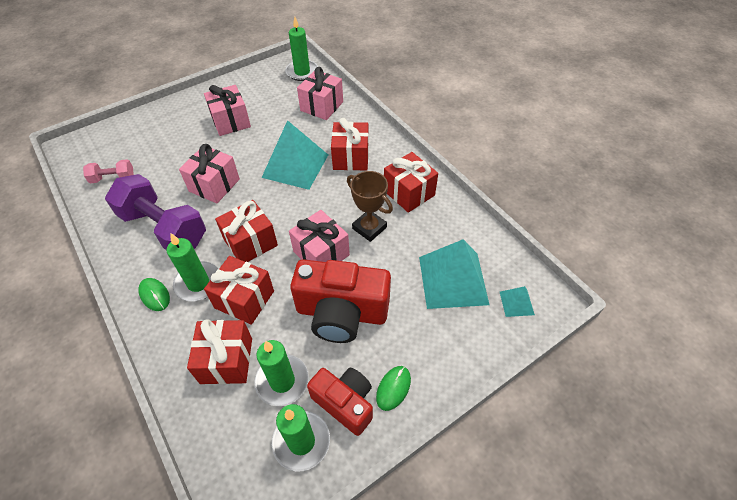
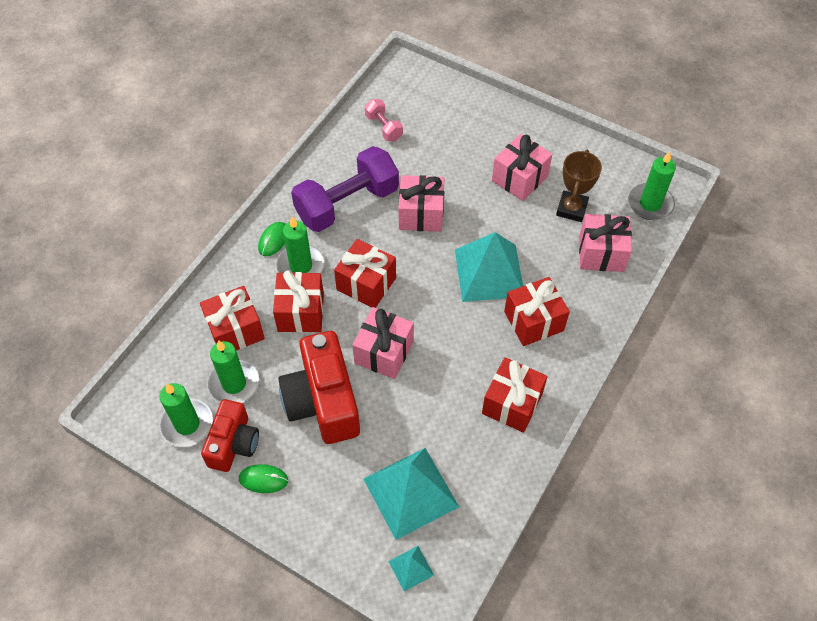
camera: 65 degrees right, 5 degrees up
(164, 228) = (347, 204): purple dumbbell -> purple dumbbell turned 45 degrees clockwise
(369, 228) = (439, 383): brown trophy -> brown trophy (571, 209)

